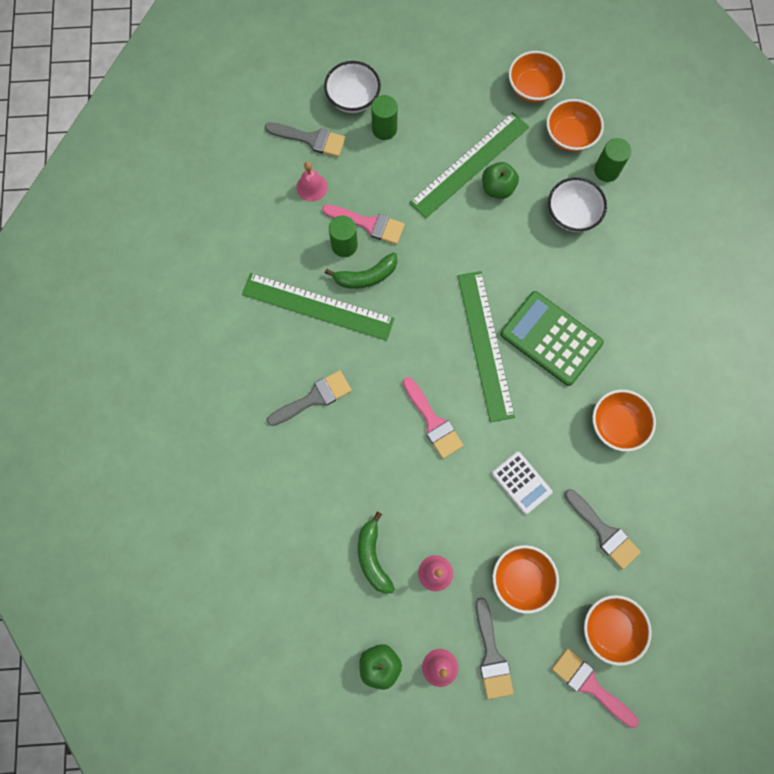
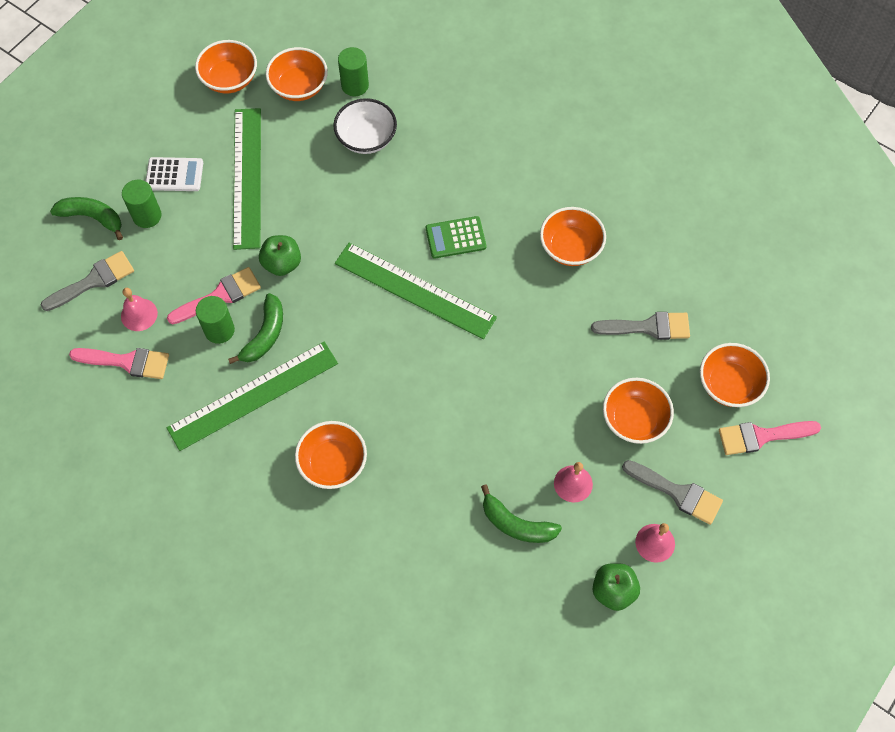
camera: 50 degrees left, 10 degrees down
(314, 398) = (333, 463): grey brush -> orange bowl
(353, 98) = (92, 217): white bowl -> green banana
(433, 422) = (443, 383): pink brush -> pink brush (127, 362)
(497, 188) = (289, 173): green apple -> green apple (282, 264)
(521, 482) = (555, 356): white calculator -> white calculator (174, 175)
(551, 338) = (455, 238): green calculator -> green calculator, size x0.58

